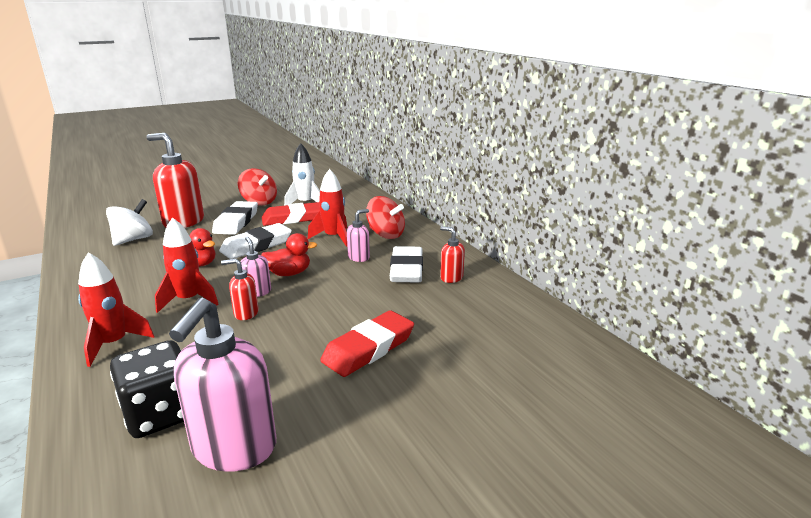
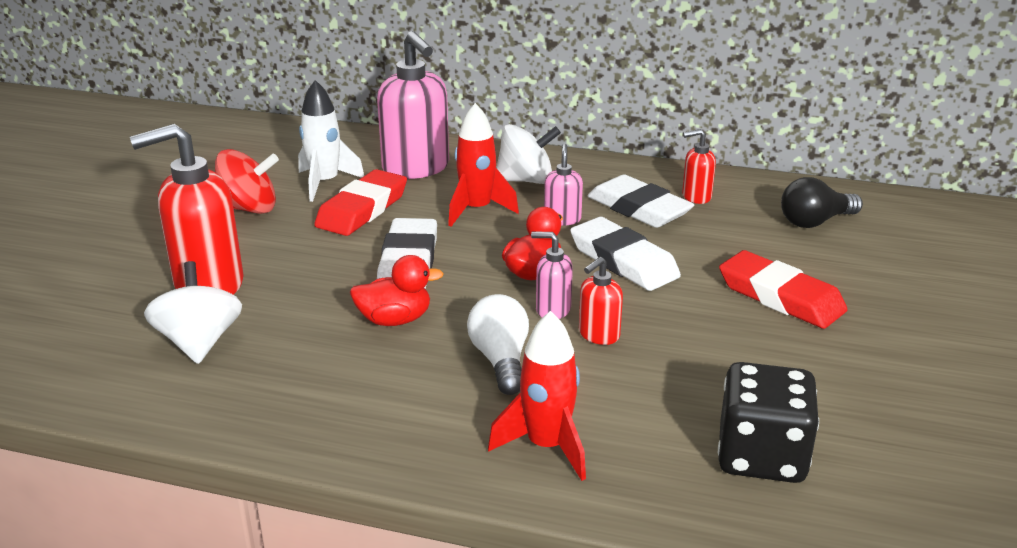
camera: 45 degrees left, 5 degrees up
(189, 300) = (501, 360): red rocket -> white light bulb
(234, 448) = (875, 432): pink soap dispenser -> pink soap dispenser (416, 168)
(236, 222) = (293, 248): white eraser -> white eraser (623, 261)
(368, 348) = (780, 297): red eraser -> red eraser turned 45 degrees counterclockwise
(385, 234) = (526, 180): red spinning top -> white spinning top
(490, 323) = (815, 222): none -> black light bulb

